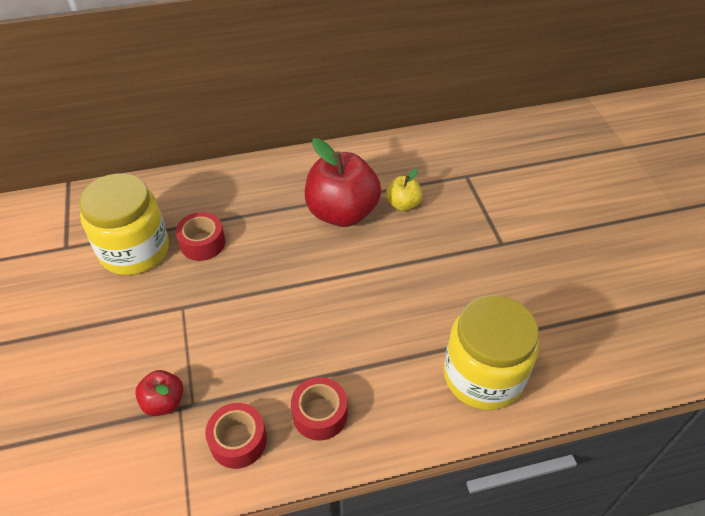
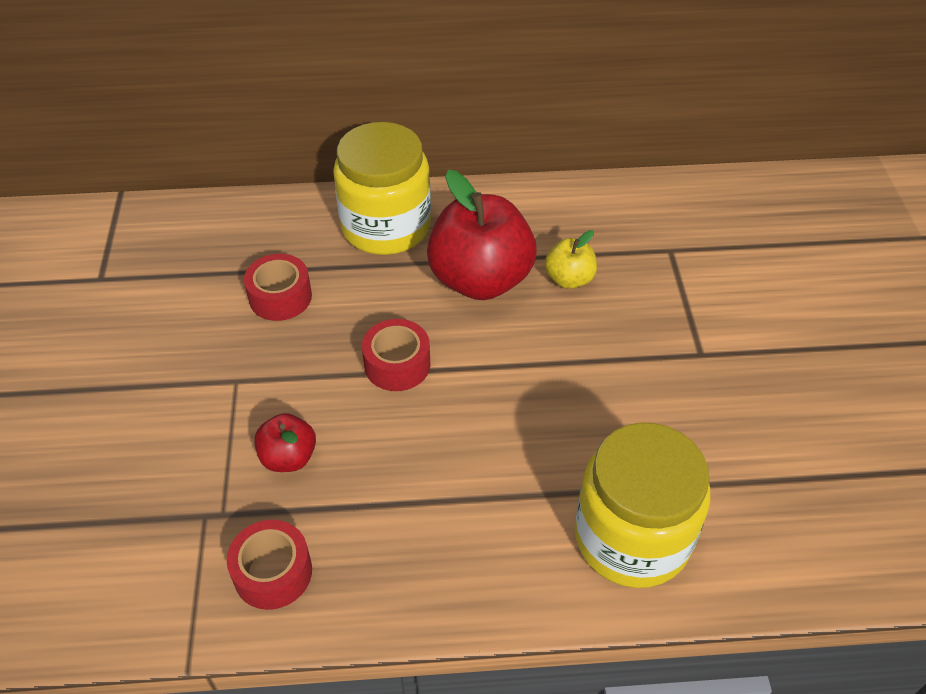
camera: 10 degrees right, 0 degrees up
(135, 250) = (189, 295): yellow jar -> yellow jar (386, 226)
(164, 402) = (186, 504): red apple -> red apple (288, 457)
(320, 414) = (390, 554): red tape -> red tape (397, 364)

